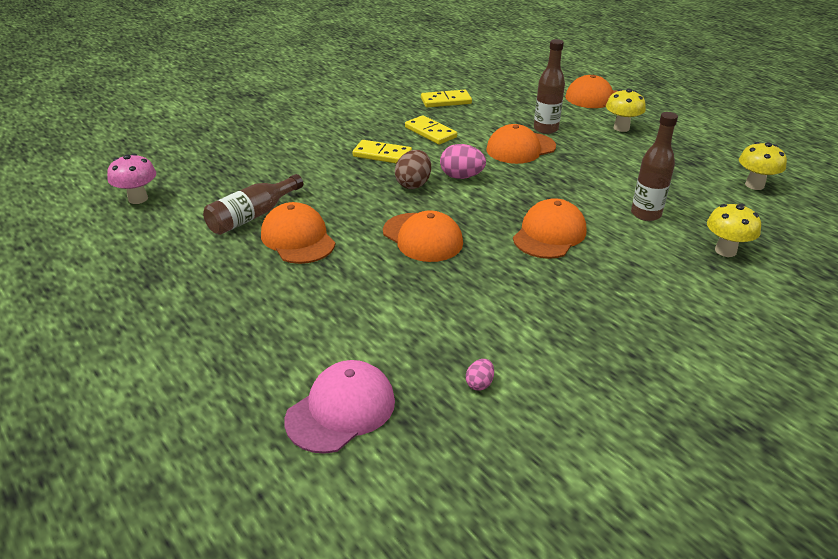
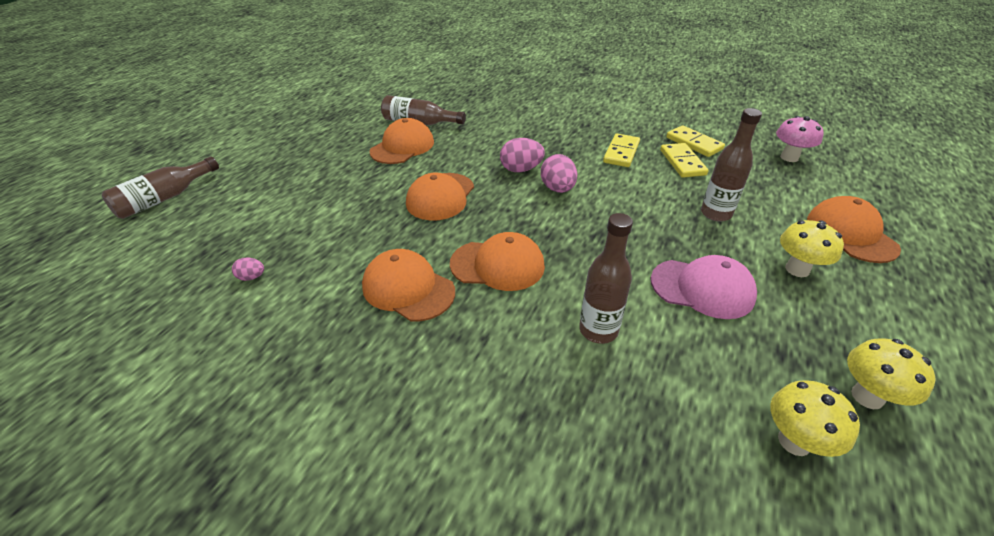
camera: 65 degrees right, 5 degrees up
(138, 199) = (411, 84): pink mushroom -> pink mushroom (789, 157)
(234, 458) = (164, 198): none -> brown bottle
(341, 410) = (212, 222): pink cap -> pink cap (702, 288)
(382, 155) = (555, 142): yellow domino -> yellow domino (682, 162)
(413, 184) = (521, 169): brown egg -> pink egg
(520, 148) = (651, 208): orange cap -> orange cap (408, 289)
(725, 251) = (570, 425): yellow mushroom -> yellow mushroom (867, 396)

